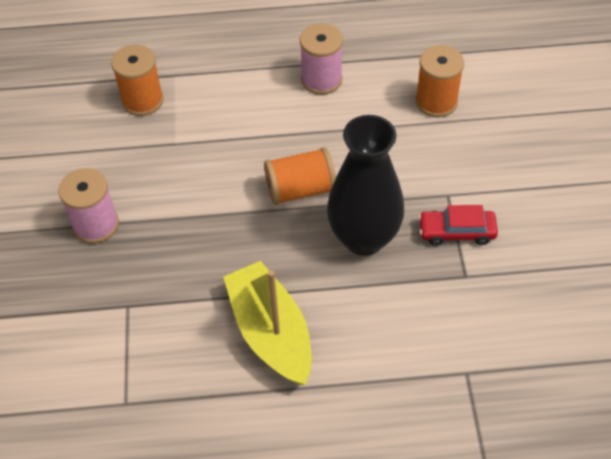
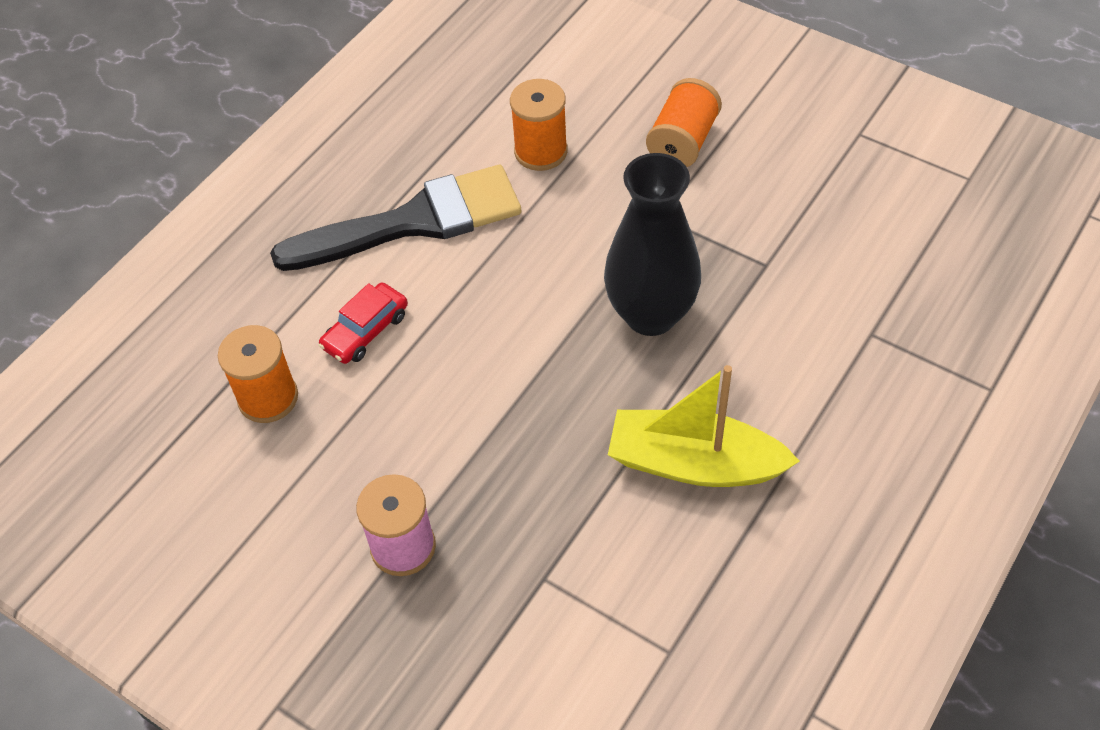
camera: 50 degrees left, 0 degrees up
(300, 189) = (540, 329): orange spool -> orange spool (682, 142)
(321, 80) = (414, 222): pink spool -> black brush
(456, 232) = (710, 238): red car -> red car (365, 331)

